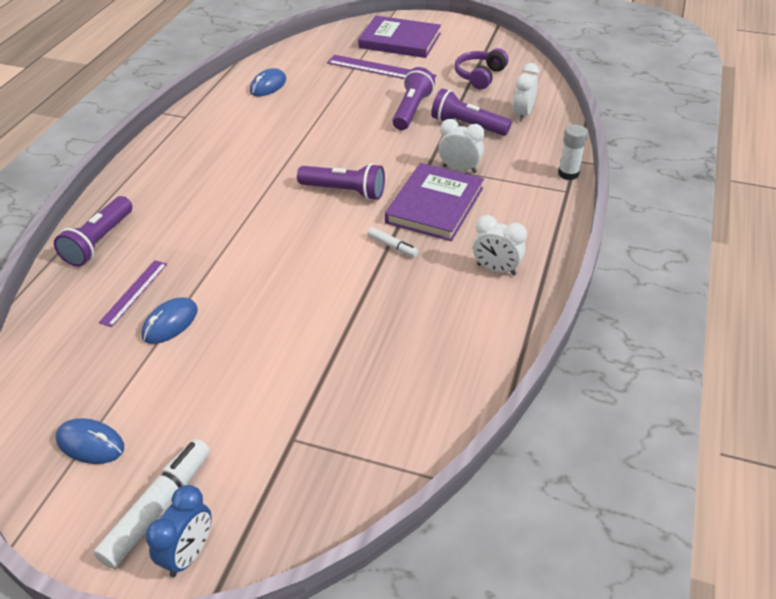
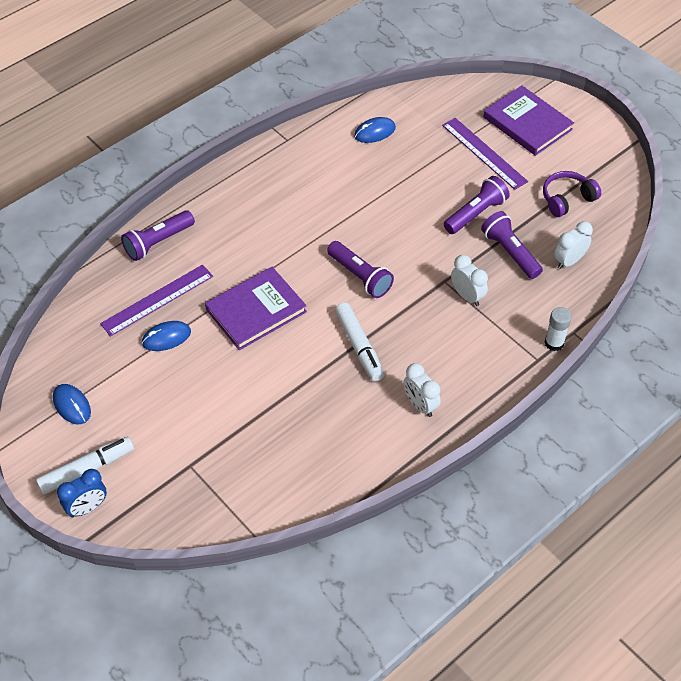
camera: 30 degrees right, 10 degrees up
(134, 292) = (157, 300): purple ruler -> purple ruler, size x1.61
(392, 246) = (359, 346): white marker -> white marker, size x1.89
(434, 205) = (419, 323): purple book -> purple book (256, 310)

